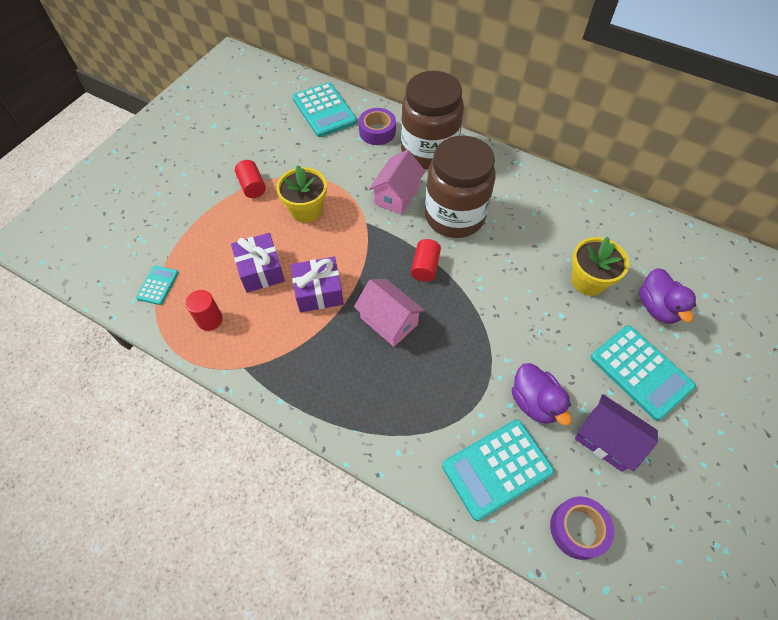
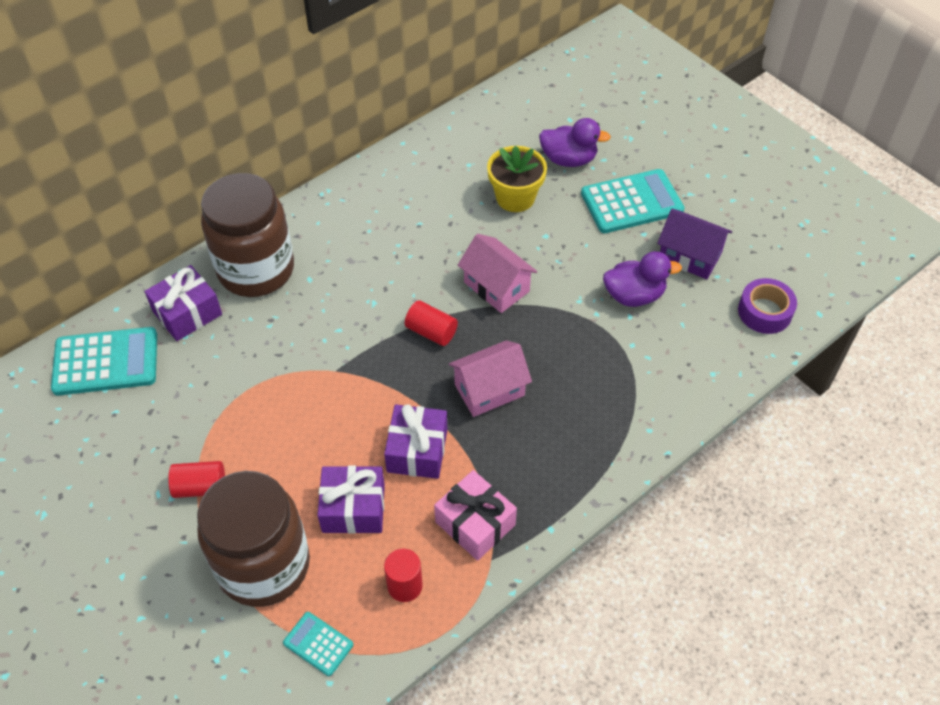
camera: 70 degrees left, 5 degrees down
(270, 347) = (475, 523): none -> pink gift
(306, 210) = (280, 431): yellow flower pot -> none
(377, 132) = (187, 313): purple tape -> purple gift
(397, 195) = (310, 325): pink house -> pink house (496, 287)
(454, 216) = (372, 279): brown jar -> brown jar (264, 565)
(497, 468) = (691, 351): turquoise calculator -> none
(607, 440) = (689, 256): purple house -> purple house turned 60 degrees clockwise

